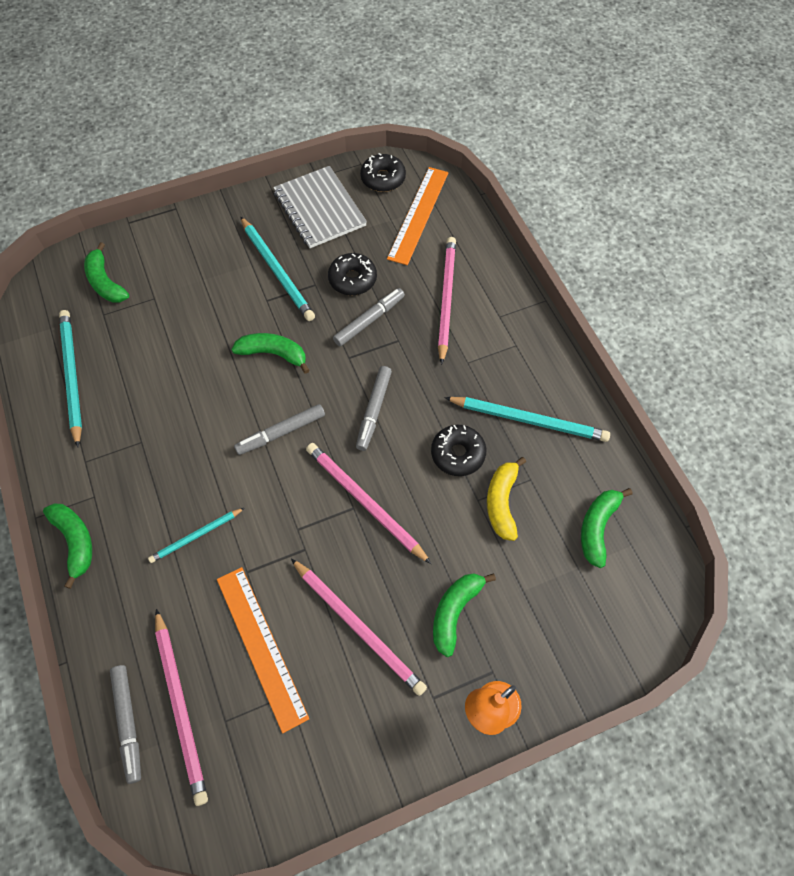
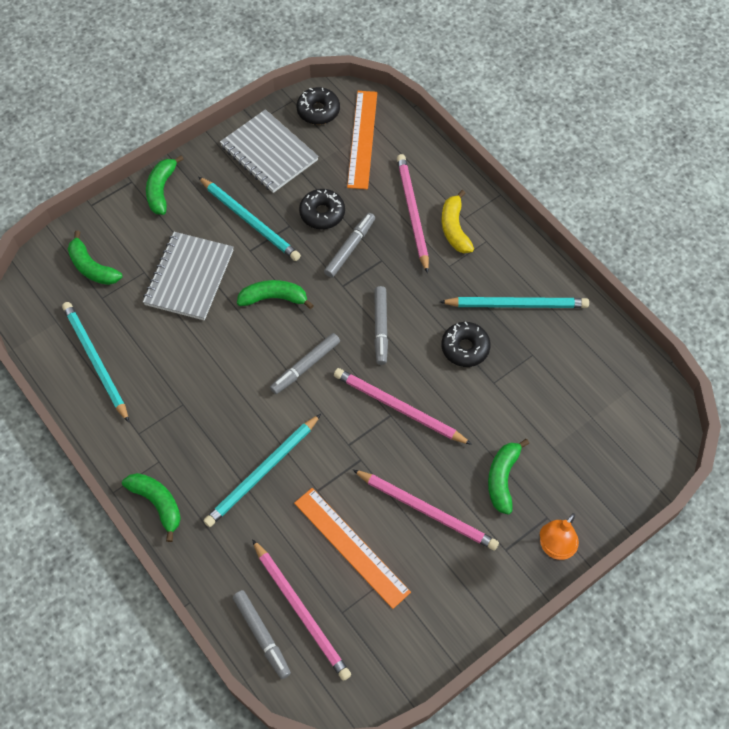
camera: 15 degrees left, 0 degrees up
(196, 314) = (189, 277): none -> grey notebook
(196, 536) = (263, 472): turquoise pencil -> turquoise pencil, size x1.71
(502, 502) = (514, 380): yellow banana -> yellow banana (454, 228)
(597, 528) = (599, 381): green banana -> green banana (161, 190)

